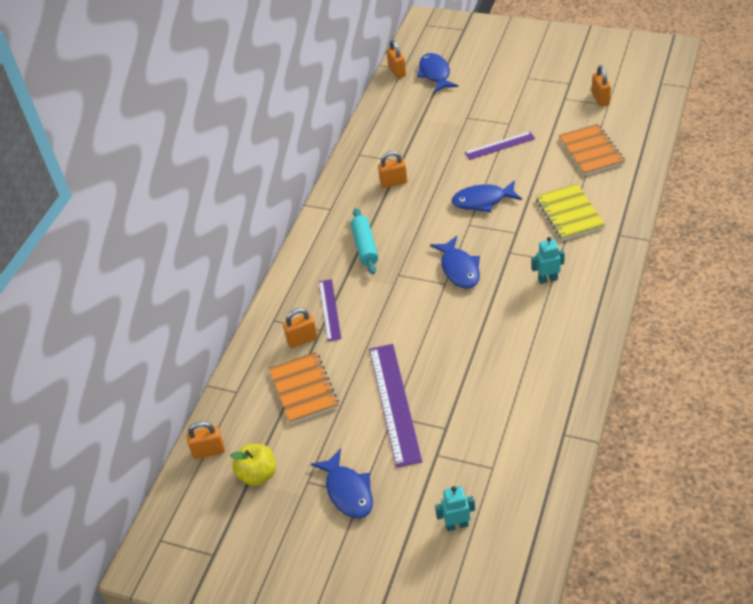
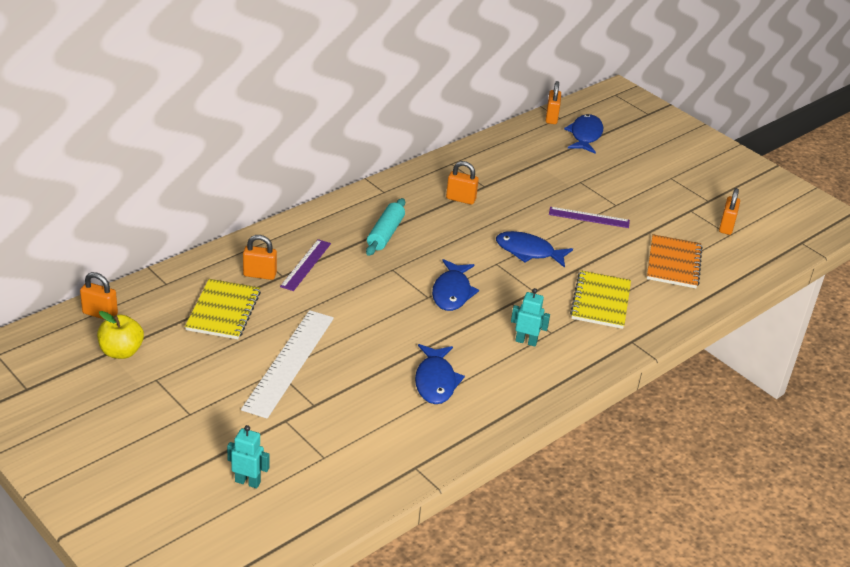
camera: 20 degrees right, 10 degrees down
(304, 389) = (223, 311): orange notebook -> yellow notebook
(348, 491) = (182, 405): blue fish -> blue fish (435, 381)
(395, 403) = (289, 362): purple ruler -> white ruler

